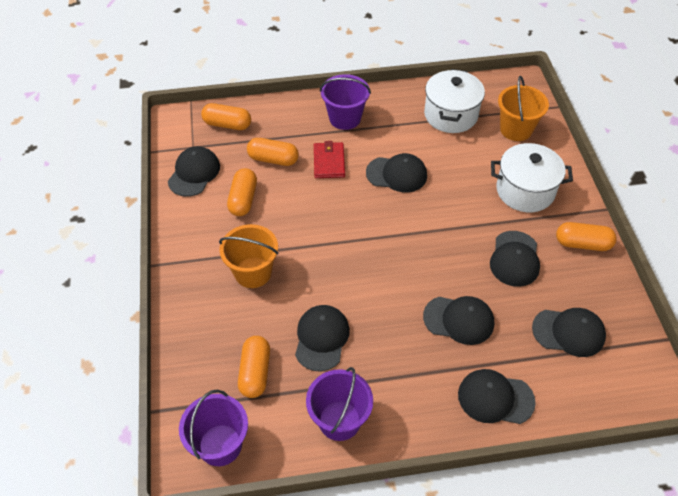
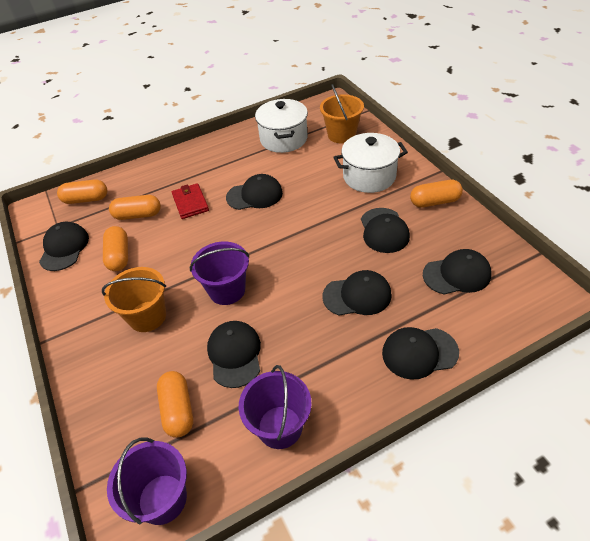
camera: 15 degrees left, 5 degrees down
(345, 118) = (193, 166): purple bucket -> purple bucket (227, 290)

